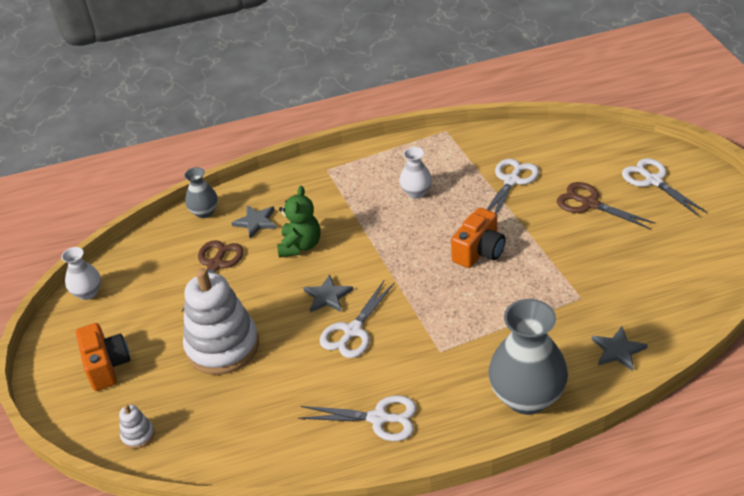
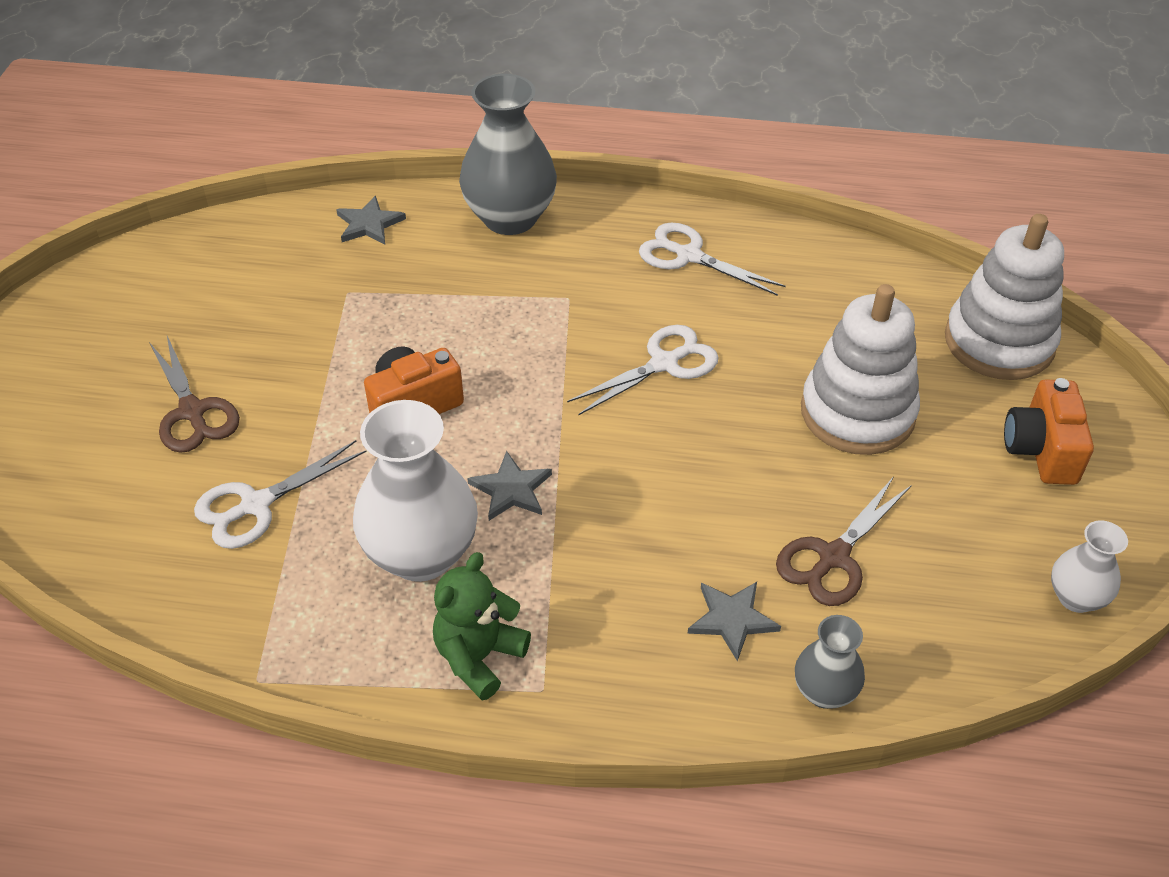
camera: 160 degrees left, 5 degrees up
(138, 435) = (999, 342): white stacking toy -> white stacking toy, size x2.38
(300, 246) = (674, 532): green teddy bear -> green teddy bear (479, 657)
(327, 296) = (673, 426): grey star -> grey star (511, 489)
(416, 192) = (421, 554): white vase -> white vase, size x1.91
(653, 181) = (66, 409): white scissors -> none

